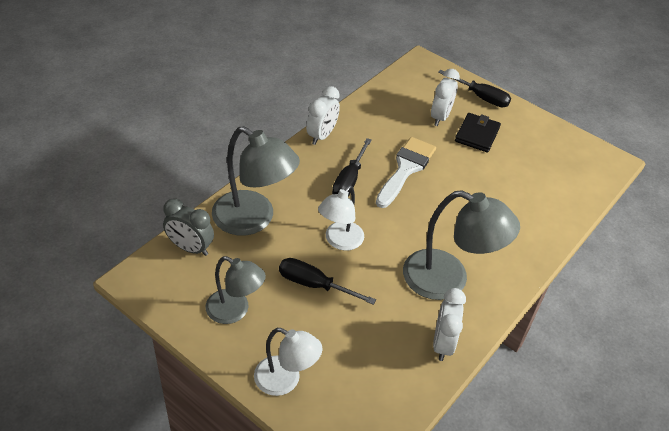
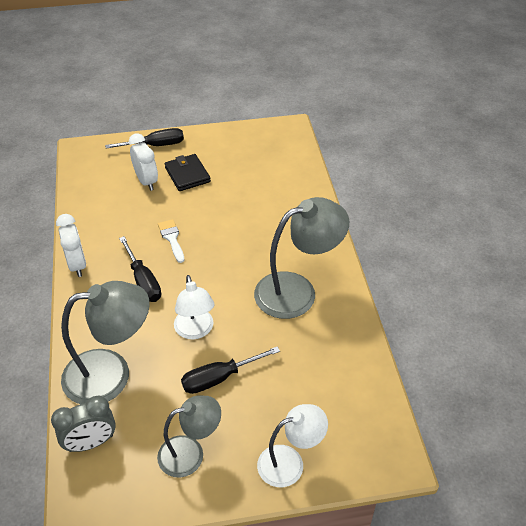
camera: 45 degrees left, 0 degrees up
(406, 169) = (172, 238): white brush -> white brush, size x0.57
(442, 343) = (347, 335): white clock -> none

